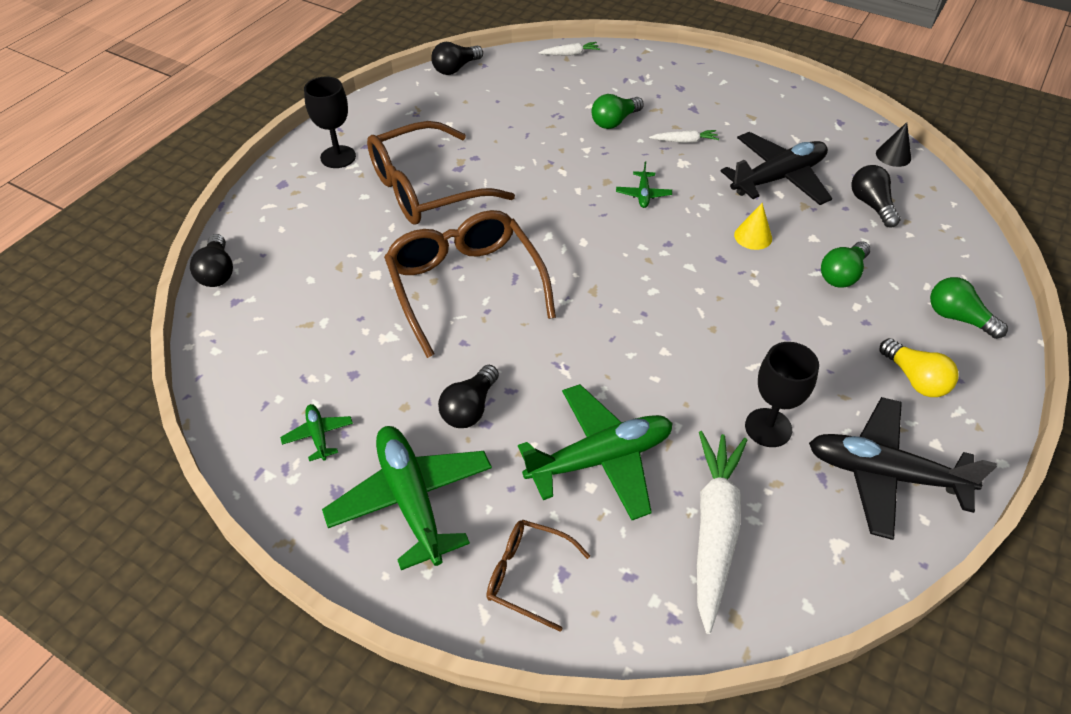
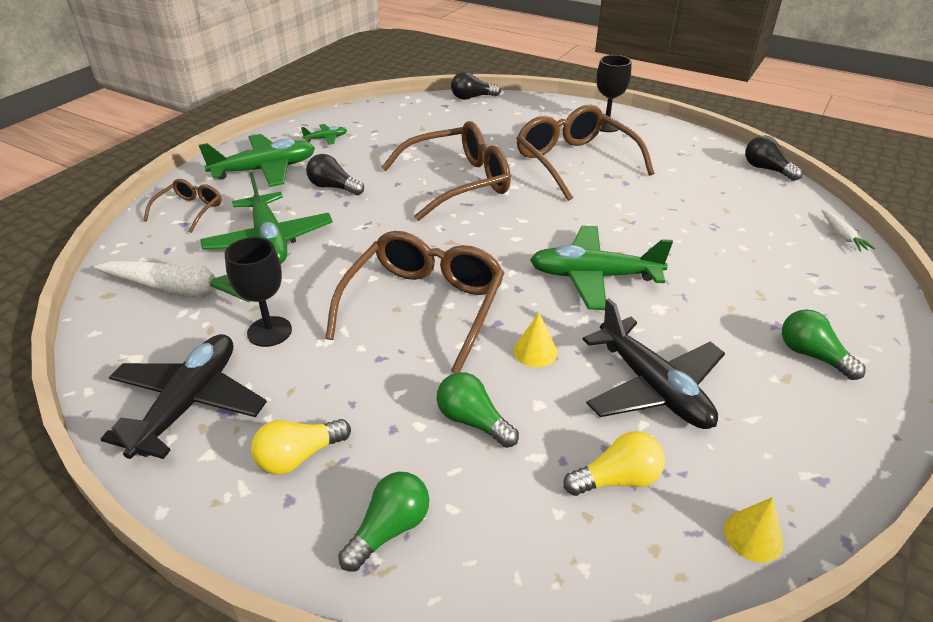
camera: 90 degrees right, 10 degrees down
(614, 121) = (720, 262): green light bulb -> green light bulb (812, 355)
(643, 194) = (594, 276): green plane -> green plane, size x2.25
(684, 141) = (703, 312): white carrot -> none
(706, 308) = (424, 306): none -> brown glasses
(871, 205) = (617, 479): black light bulb -> yellow light bulb
(893, 156) = (753, 536): black cone -> yellow cone

